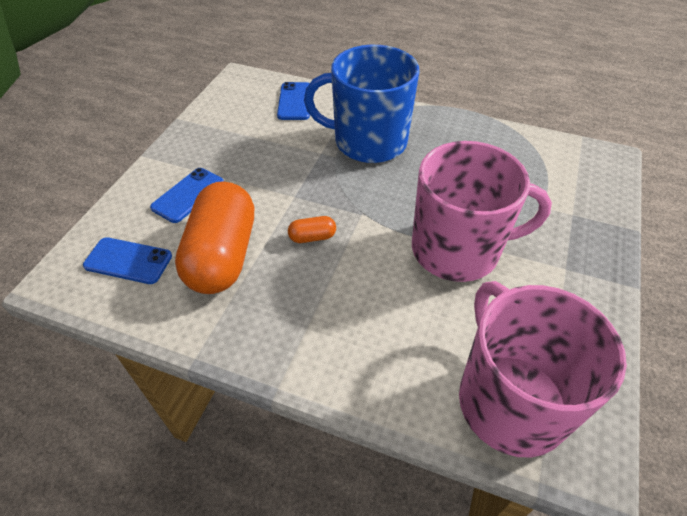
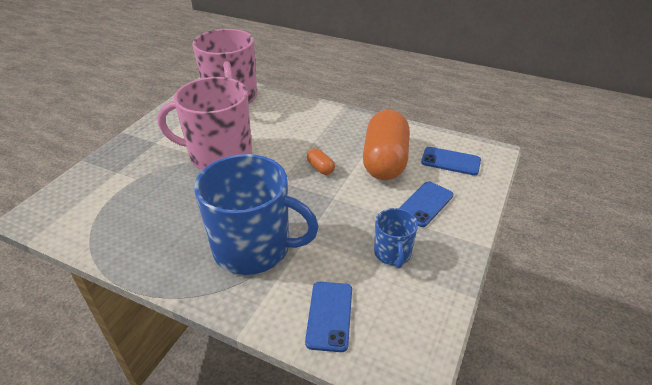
camera: 175 degrees left, 10 degrees down
(237, 145) = (392, 253): none -> blue mug
(312, 237) = (320, 168): orange capsule -> orange capsule turned 60 degrees clockwise

